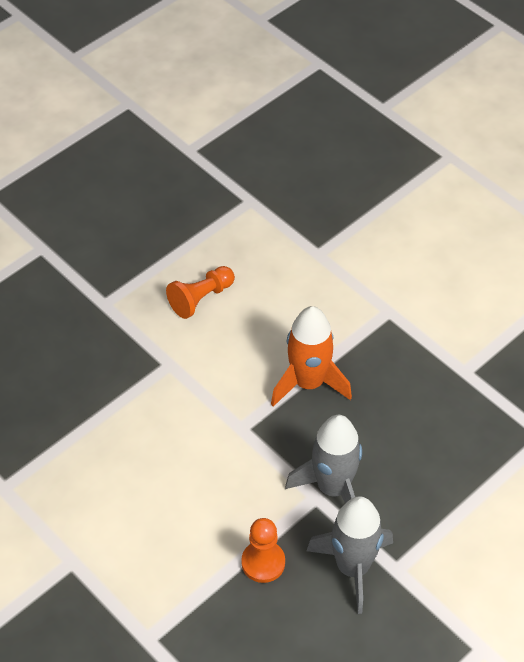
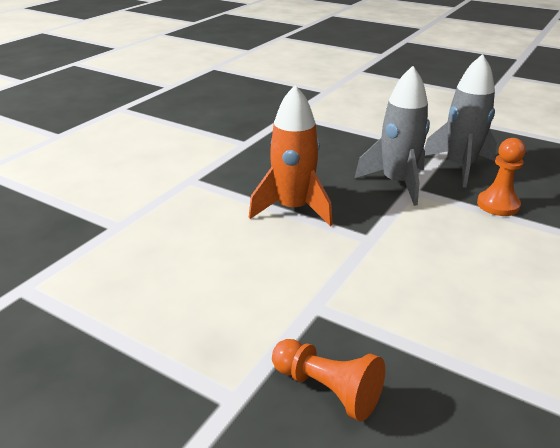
camera: 105 degrees left, 20 degrees down
(201, 298) = (201, 300): orange pawn -> orange pawn (327, 389)

